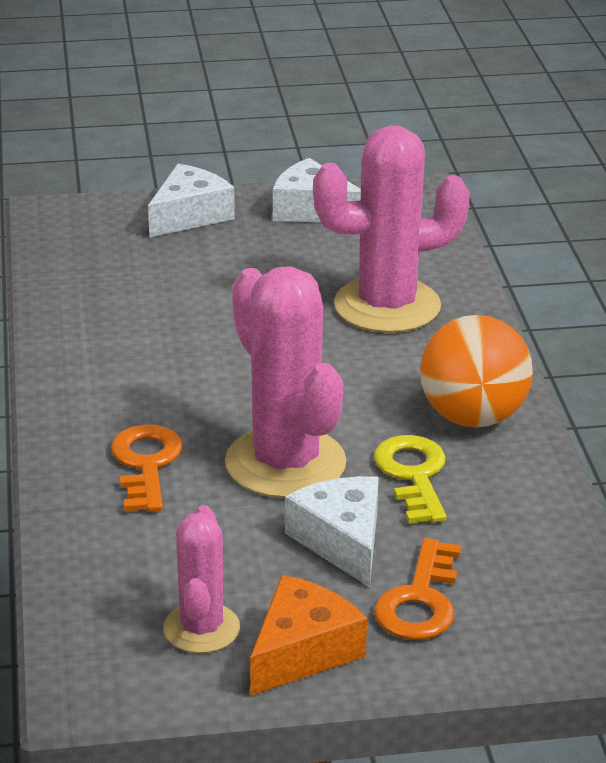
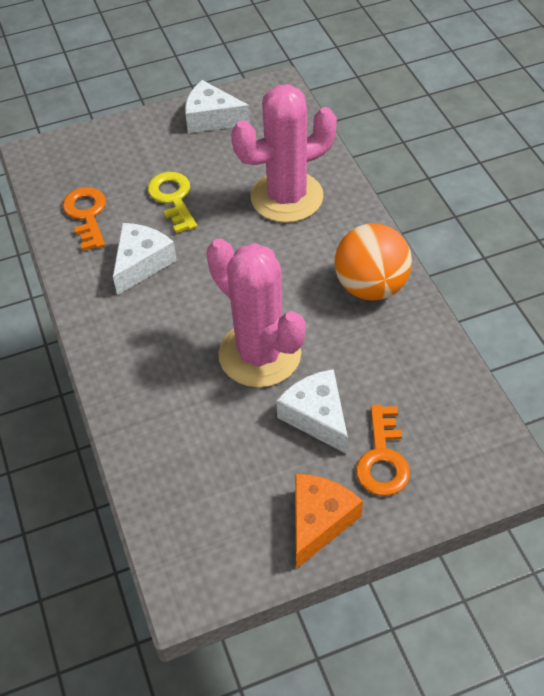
camera: 10 degrees left, 20 degrees up
(146, 464) = (166, 375): orange key -> orange key (87, 215)
(190, 215) = (130, 139): white cheese -> white cheese (141, 263)
(201, 628) = (246, 516): pink cactus -> none
(413, 475) = (346, 347): yellow key -> yellow key (173, 198)

